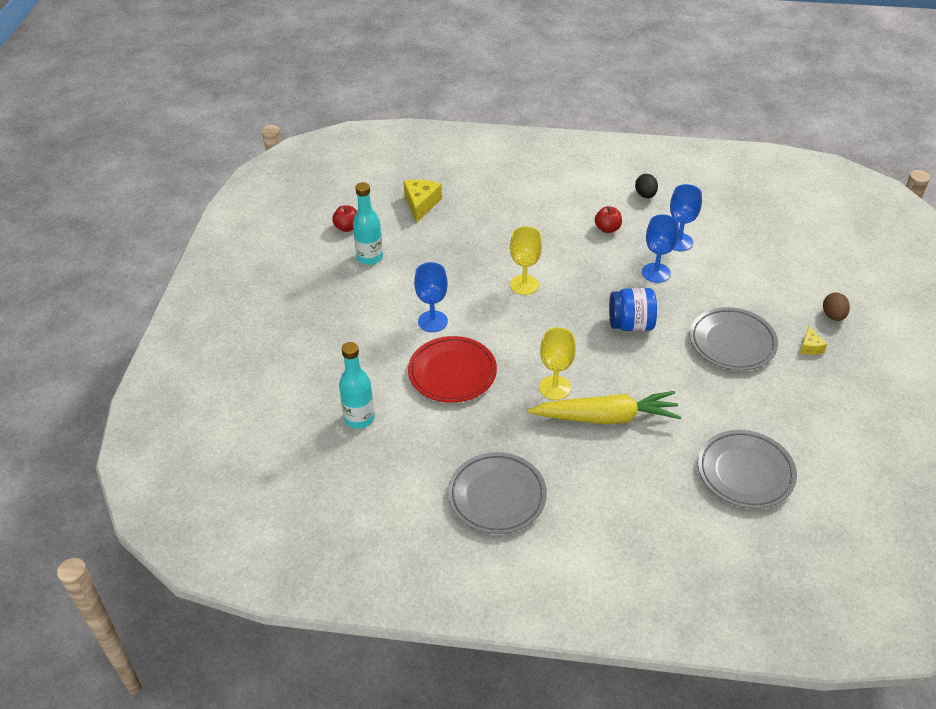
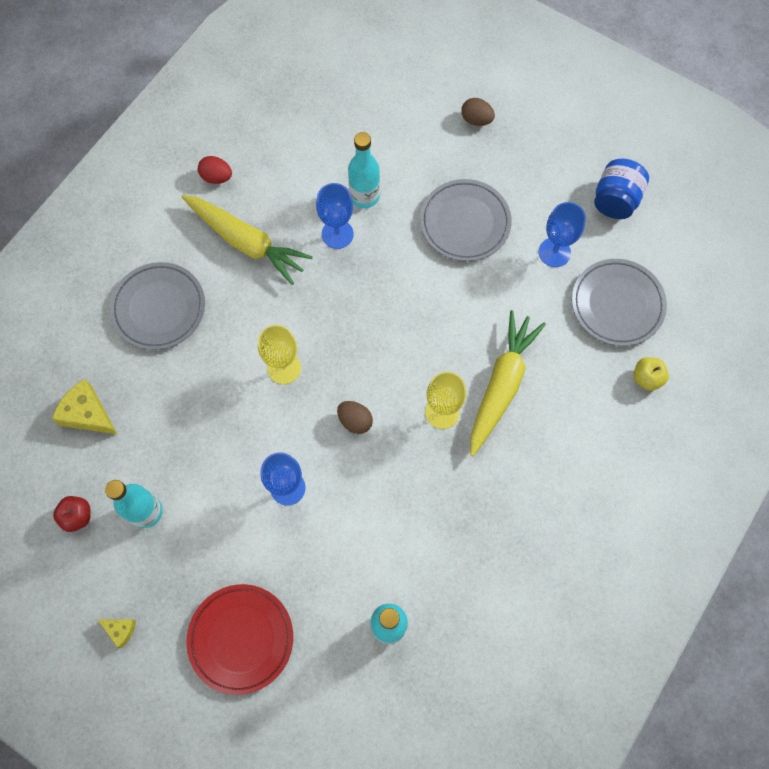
camera: 65 degrees left, 25 degrees up
(452, 373) = (372, 502): red plate -> red plate (241, 638)
(497, 496) = (549, 533): grey plate -> grey plate (159, 308)
(510, 339) = (355, 421): none -> brown egg
(607, 229) = (246, 242): red apple -> yellow carrot
(630, 324) = (395, 297): blue jar -> blue jar (615, 200)
(645, 195) = (217, 177): black egg -> red egg
(679, 242) = (306, 187): blue goblet -> blue goblet (554, 252)
(691, 519) = (646, 378): none -> yellow apple
(701, 276) = (364, 196): none -> turquoise bottle
(810, 347) = (503, 163): yellow cheese -> yellow cheese (120, 630)

